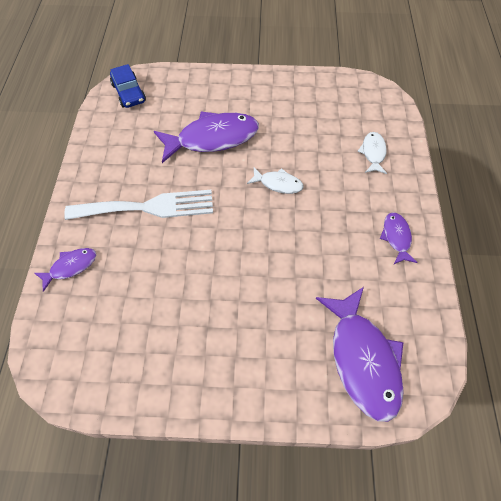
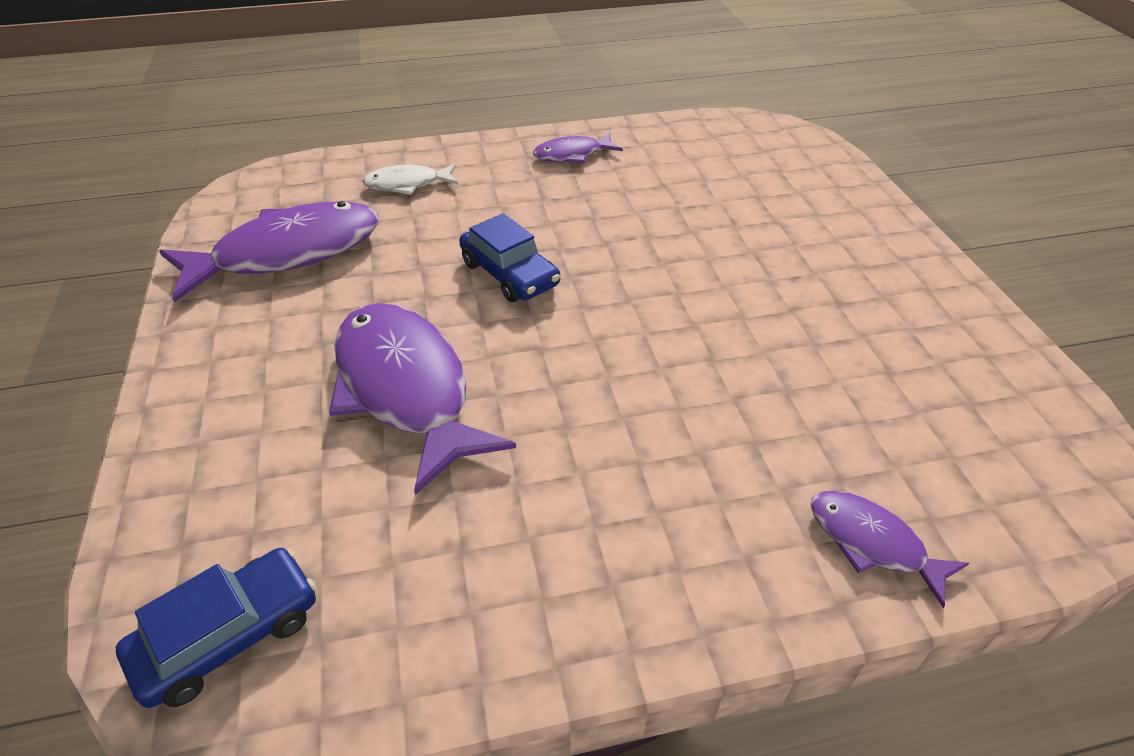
camera: 105 degrees left, 15 degrees down
(148, 207) = (645, 449): white fork -> none
(278, 184) = (510, 274): white fish -> blue car
(363, 359) = (775, 166): purple fish -> purple fish (288, 253)

